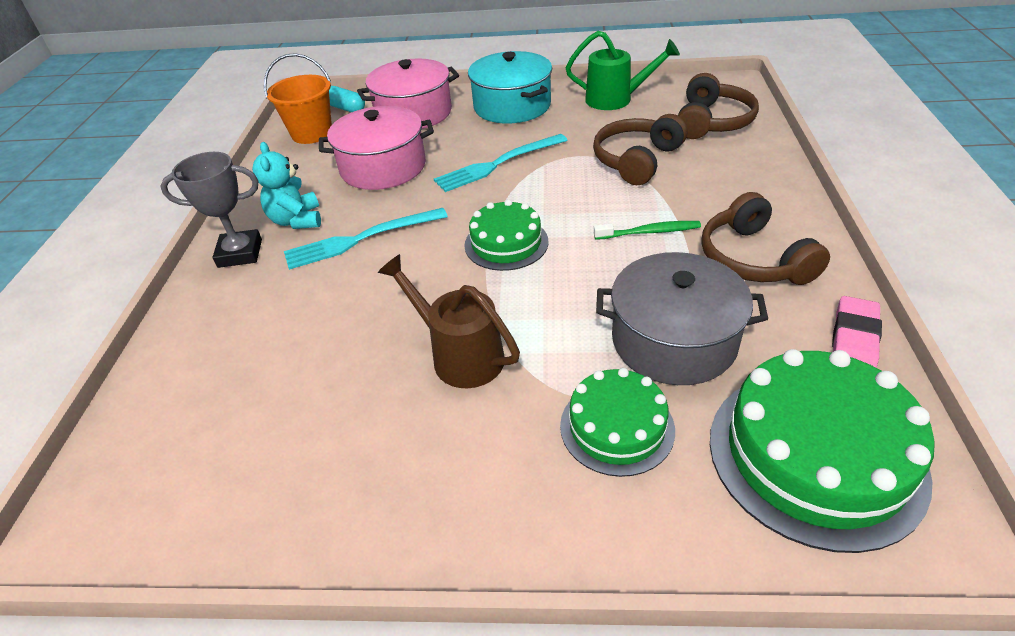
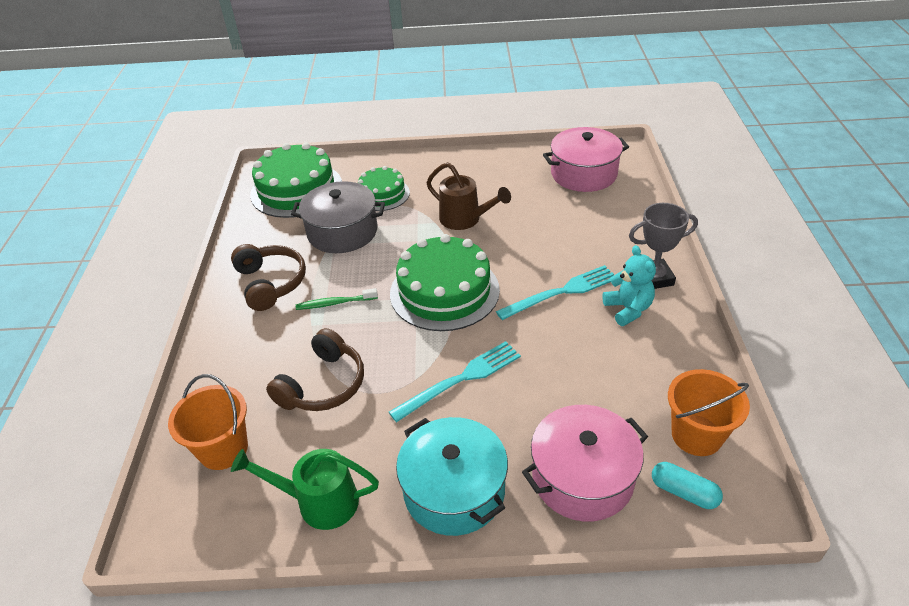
camera: 175 degrees right, 0 degrees up
(383, 167) = (579, 375): pink pot -> pink pot (584, 174)
(506, 243) = (444, 291): green cake -> green cake, size x1.70
(712, 121) = (223, 449): brown headphones -> orange bucket
(854, 340) = (244, 236): pink eraser -> none

